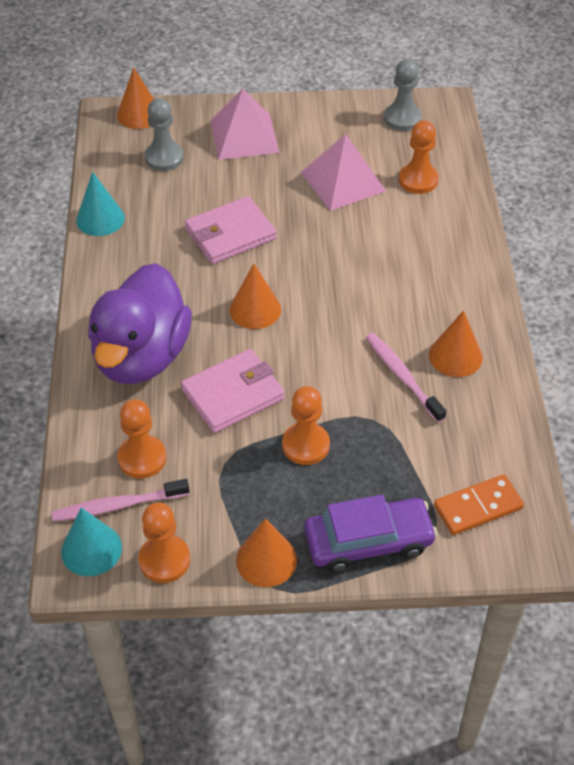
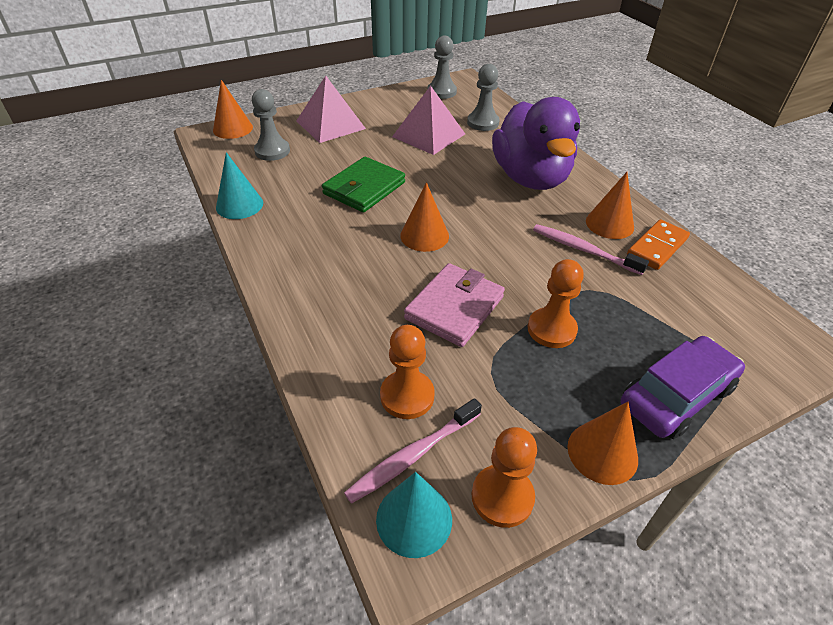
camera: 25 degrees left, 5 degrees down
(141, 356) = (346, 302): purple duck -> purple duck (530, 178)
(230, 234) = (364, 188): pink wallet -> green wallet
(418, 180) = (483, 123): orange pawn -> grey pawn
(478, 507) = (733, 331): orange domino -> orange domino (657, 247)

